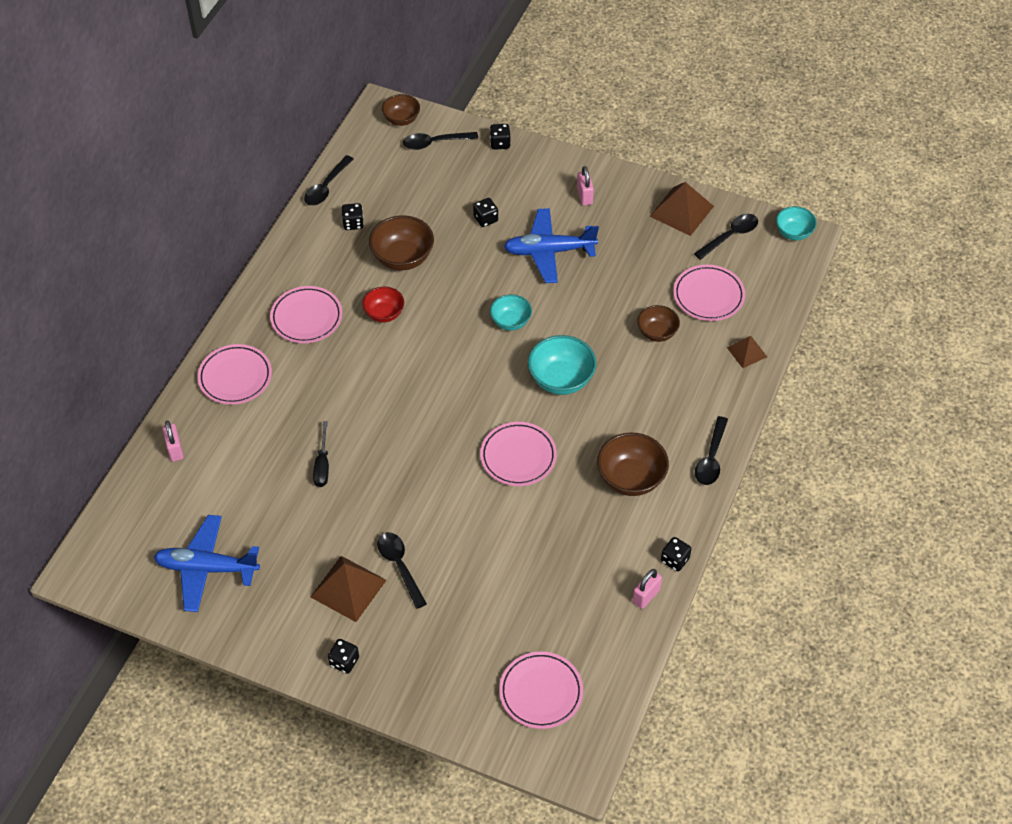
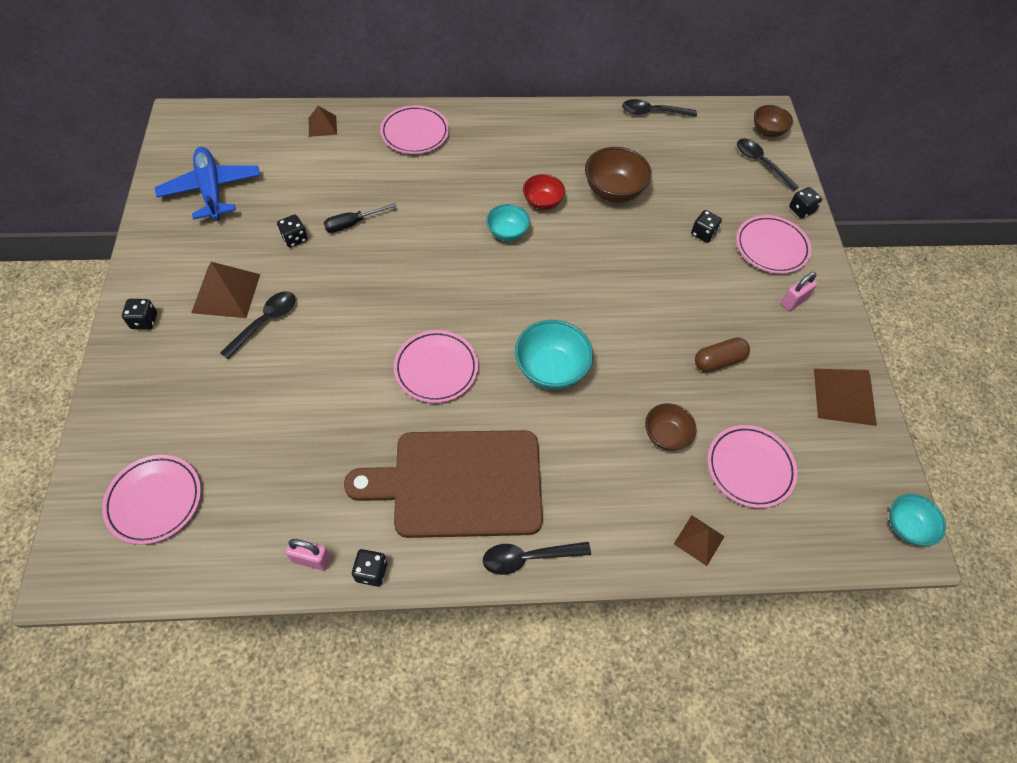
camera: 60 degrees right, 5 degrees up
(175, 449) = (322, 126): pink padlock -> brown pyramid
(306, 317) = (504, 153): pink plate -> pink plate (771, 247)
(353, 223) = (627, 144): black dice -> black dice (294, 238)
(510, 322) = (595, 300): turquoise bowl -> turquoise bowl (507, 233)
(549, 251) = (702, 298): blue plane -> none
(611, 269) = (718, 361): none -> brown capsule
(631, 479) = (459, 484): brown bowl -> brown cutting board
(730, 236) = (848, 458): black spoon -> none

